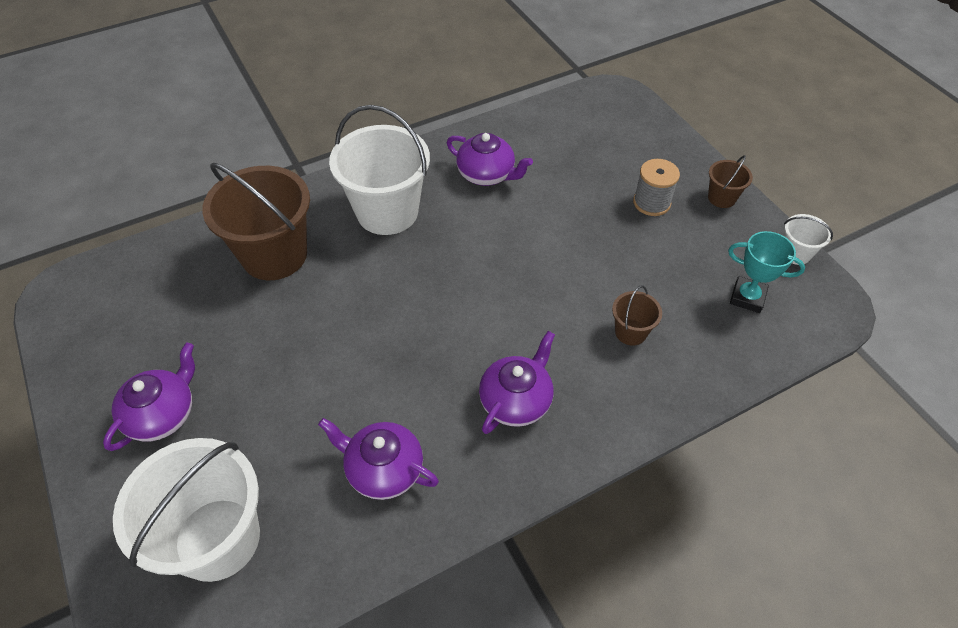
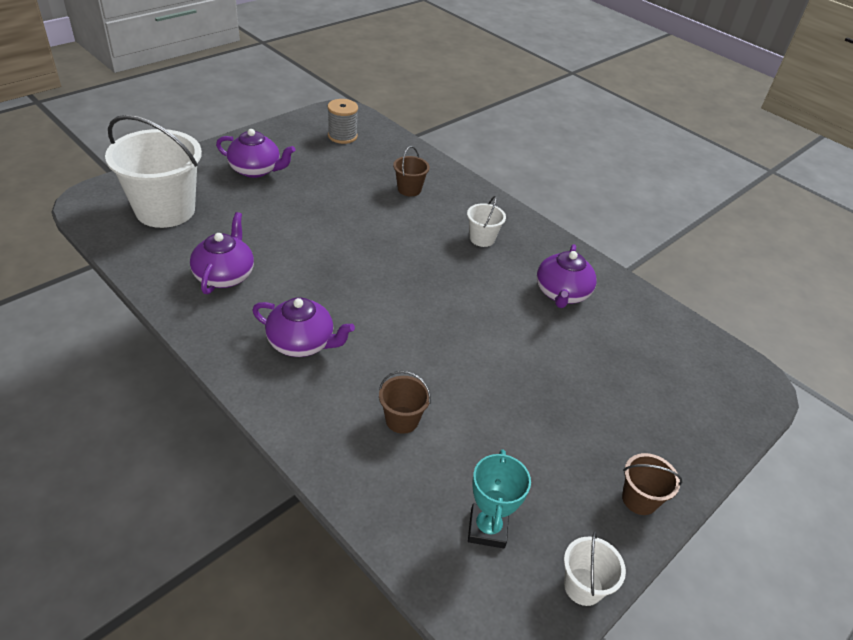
camera: 70 degrees right, 10 degrees down
(274, 255) = (409, 189): brown bucket -> brown bucket, size x0.45
(387, 212) = (482, 238): white bucket -> white bucket, size x0.45
(651, 203) = (593, 428): grey spool -> grey spool (342, 136)

